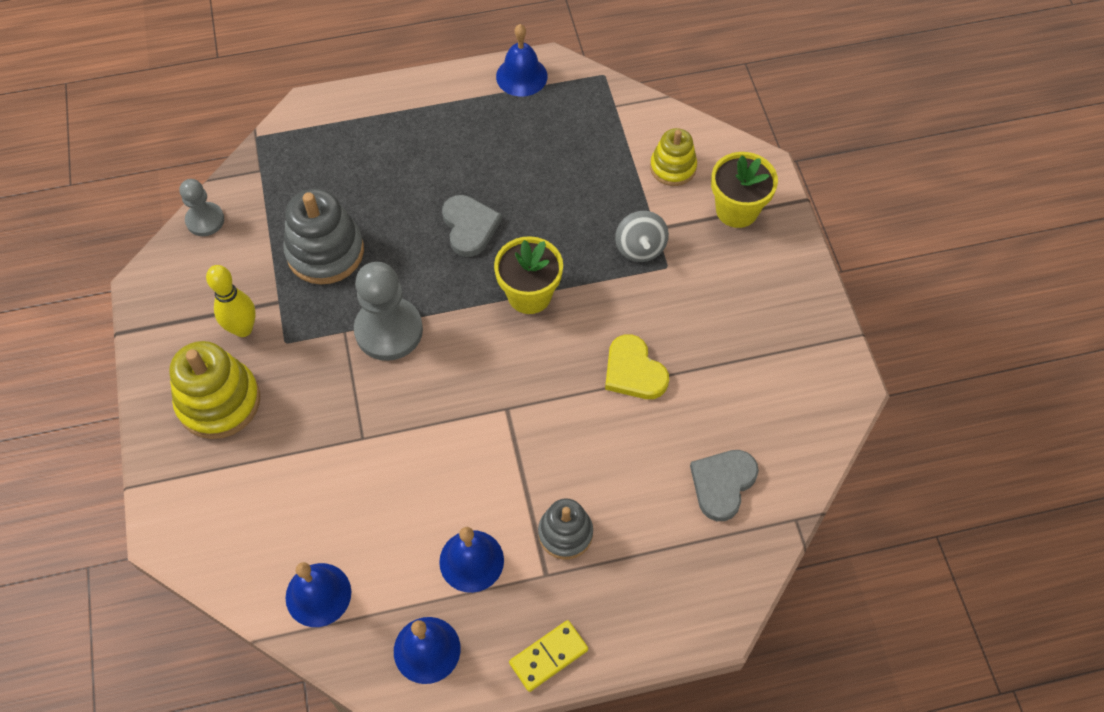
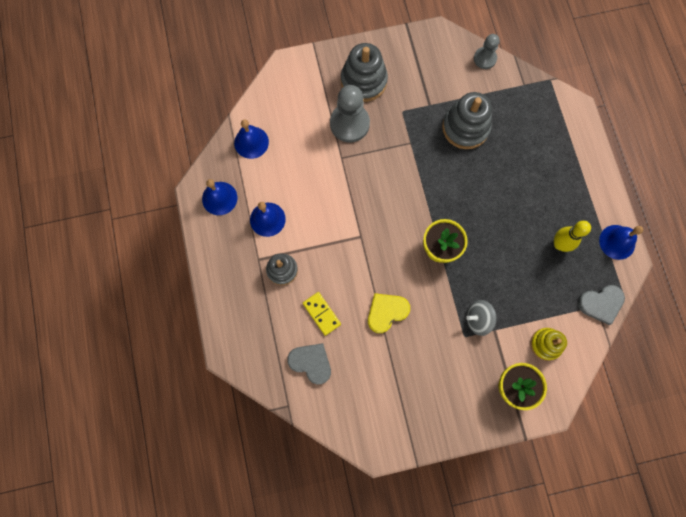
camera: 90 degrees right, 15 degrees up
(219, 401) = (363, 81): yellow stacking toy -> grey stacking toy
(243, 329) = (410, 88): yellow bowling pin -> yellow bowling pin (559, 244)
(389, 330) = (411, 167): grey pawn -> grey pawn (349, 124)
(469, 227) = (488, 211): grey heart -> grey heart (600, 304)
(548, 656) = (213, 261): yellow domino -> yellow domino (321, 314)

